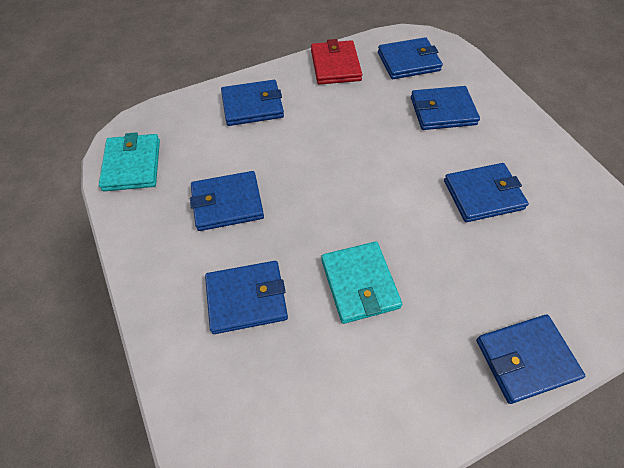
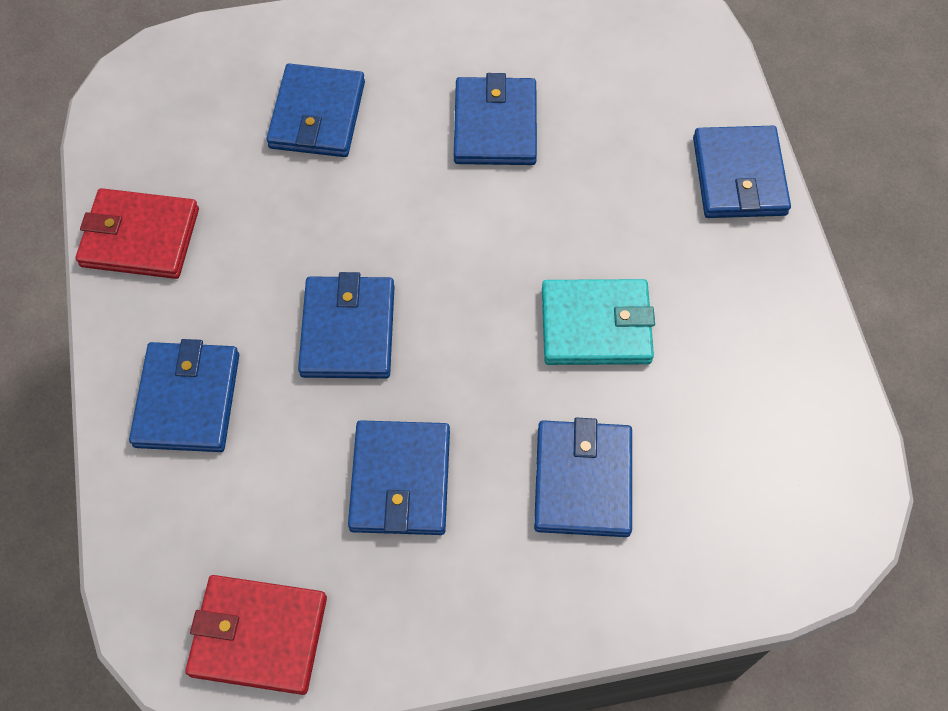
camera: 75 degrees left, 5 degrees up
(132, 165) = (259, 636): turquoise wallet -> red wallet
(408, 61) = (181, 122): blue wallet -> blue wallet (348, 330)

